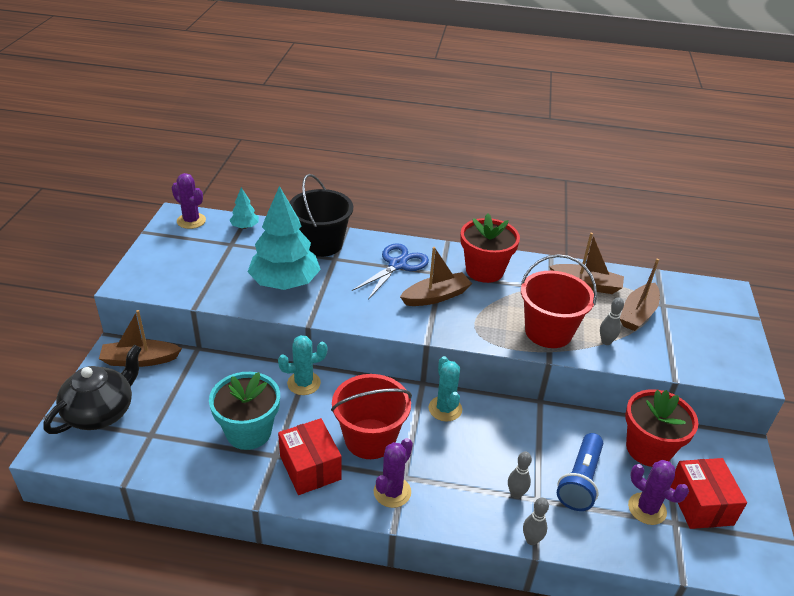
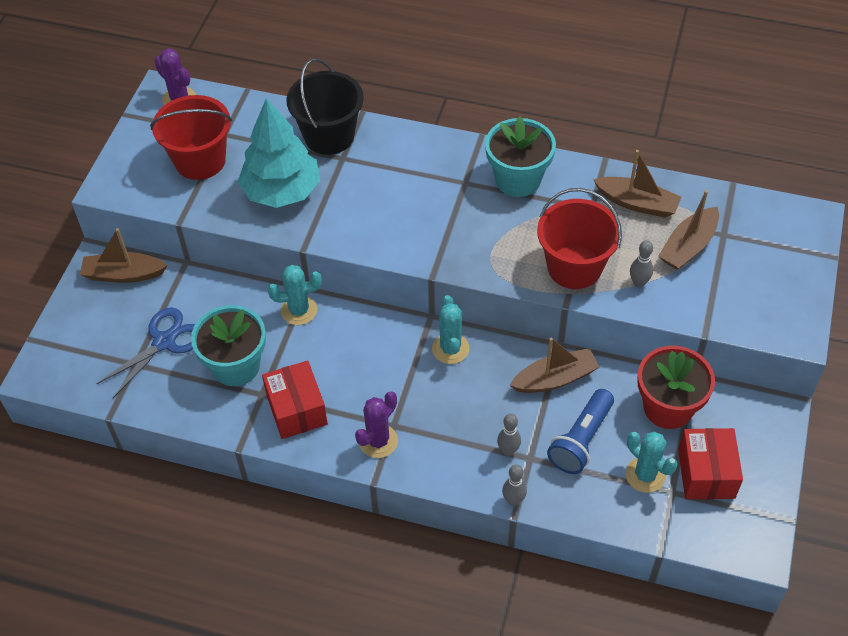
camera: 10 degrees right, 15 degrees up
(101, 412) = (84, 336): black teapot -> none
(245, 226) = (241, 108): turquoise tree -> none
(370, 439) = (363, 380): red bucket -> red bucket (200, 160)
(397, 265) = (415, 169): blue scissors -> blue scissors (164, 342)
(436, 296) = (453, 215): brown boat -> brown boat (555, 379)
(484, 270) = (518, 179): red flower pot -> turquoise flower pot
(647, 509) = (645, 475): purple cactus -> turquoise cactus

